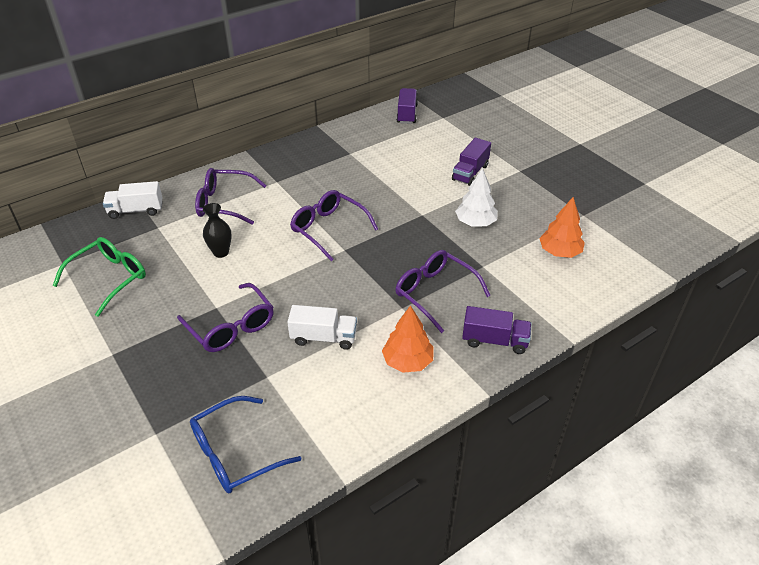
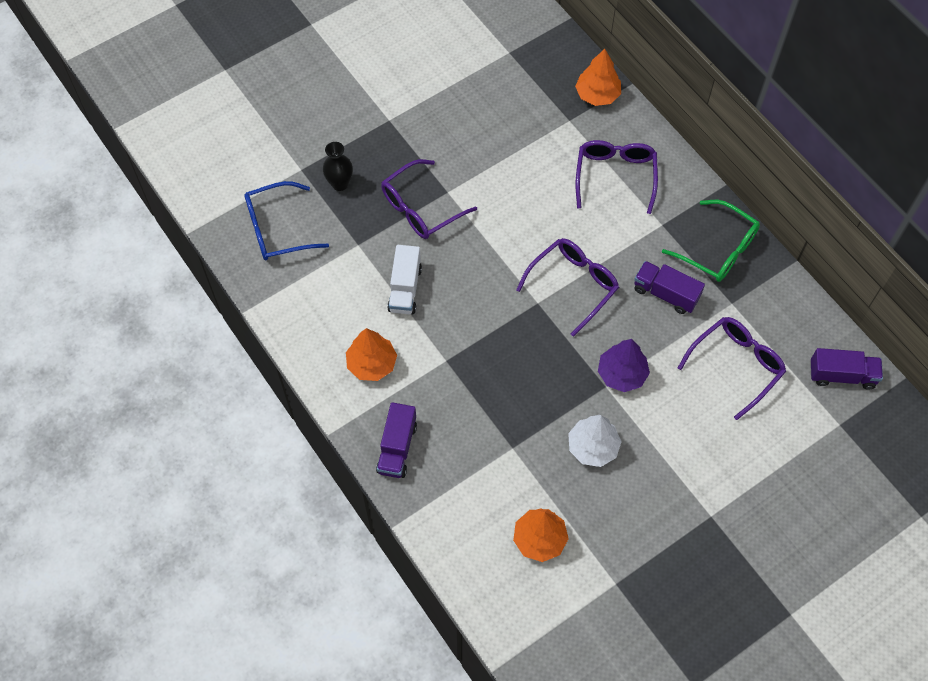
camera: 90 degrees right, 20 degrees up
(110, 278) = (488, 96): green glasses -> green glasses (718, 249)
(136, 210) = (597, 95): white truck -> orange tree
(221, 252) = (529, 184): black vase -> black vase (340, 184)
(234, 454) = (277, 229): blue glasses -> blue glasses turned 75 degrees counterclockwise
(410, 206) = (622, 374): none -> purple tree
(435, 293) = (468, 393): purple glasses -> purple glasses (736, 365)
(470, 173) = (700, 450): purple truck -> purple truck (665, 293)

